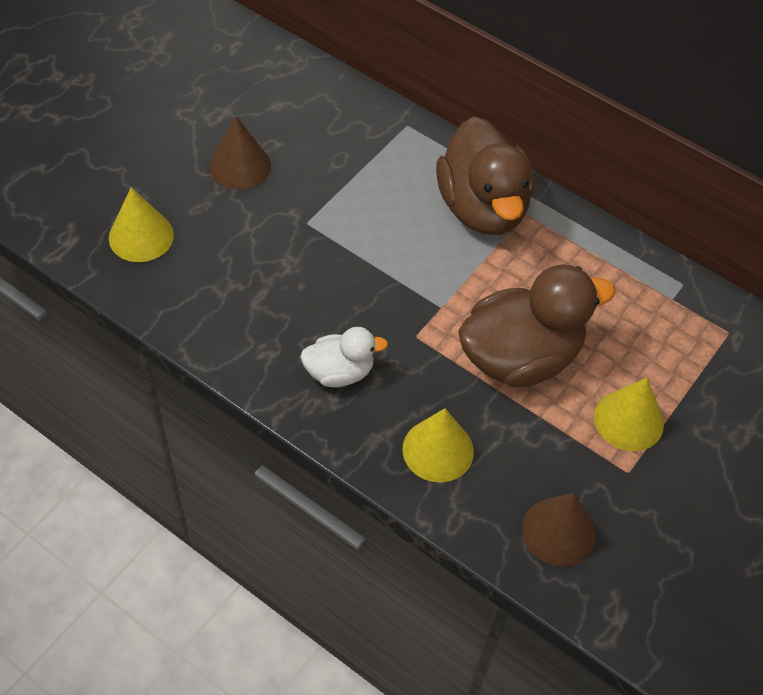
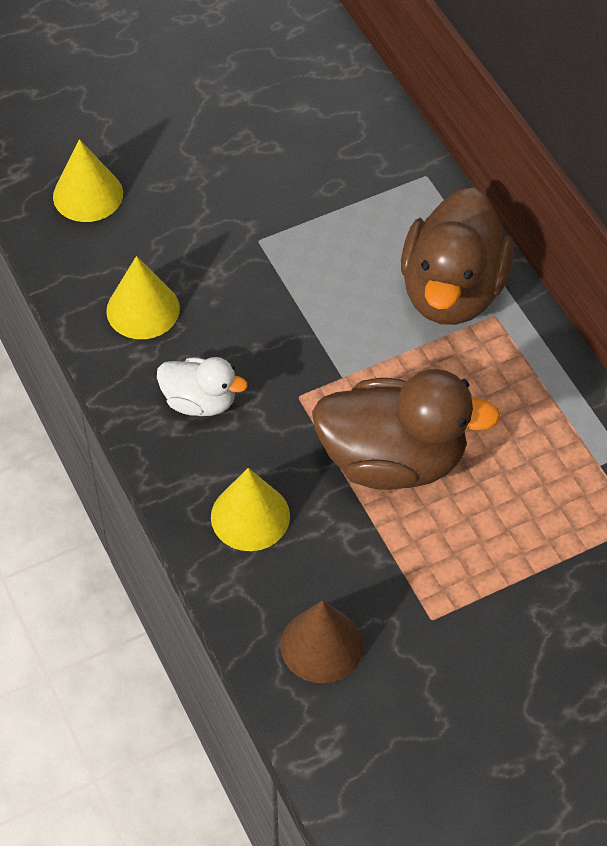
camera: 30 degrees right, 0 degrees up
(240, 166) = (226, 158): brown cone -> none
(628, 420) = (467, 568): yellow cone -> yellow cone (143, 309)

